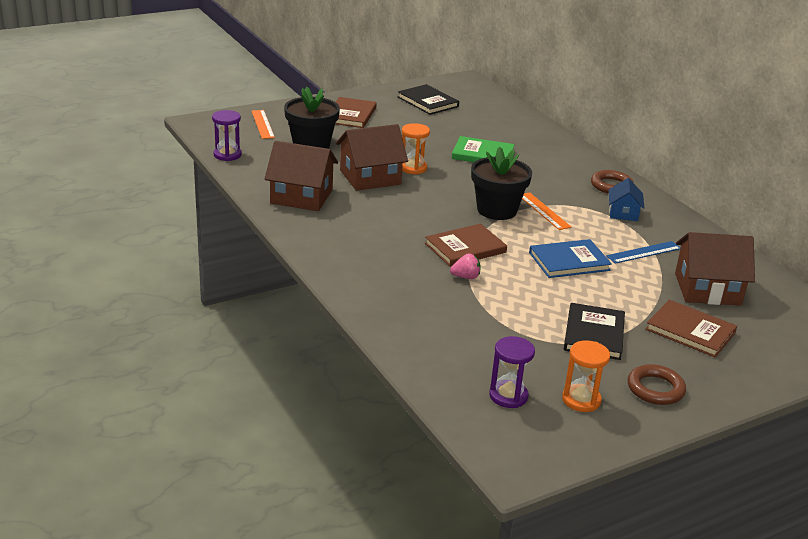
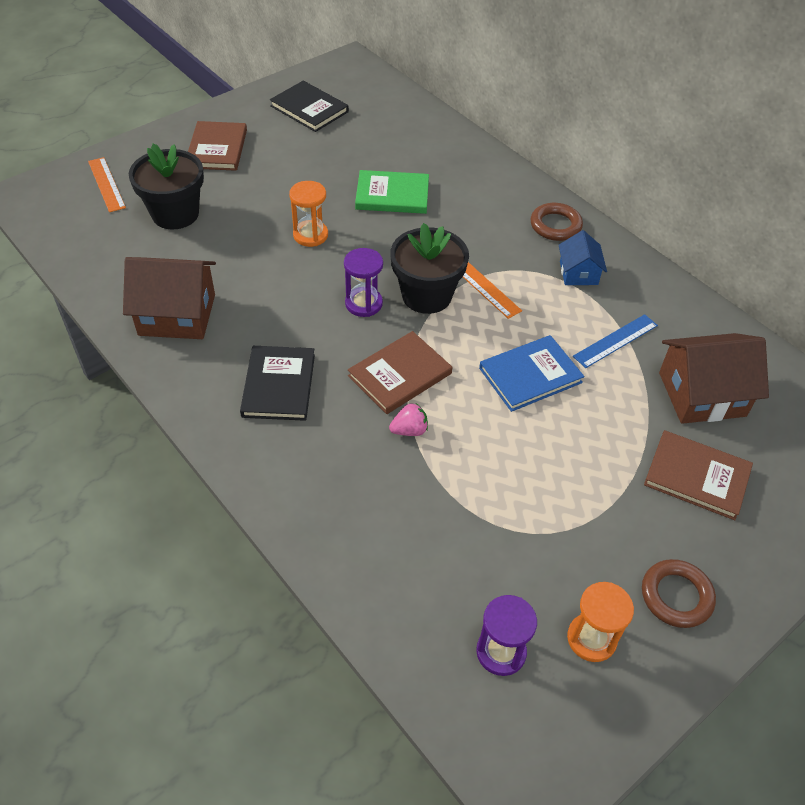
camera: 10 degrees left, 20 degrees up
(227, 155) = (68, 251): purple hourglass -> purple hourglass (363, 304)
(370, 177) = (259, 262): brown house -> none
(594, 334) = (584, 507): black book -> black book (279, 385)

